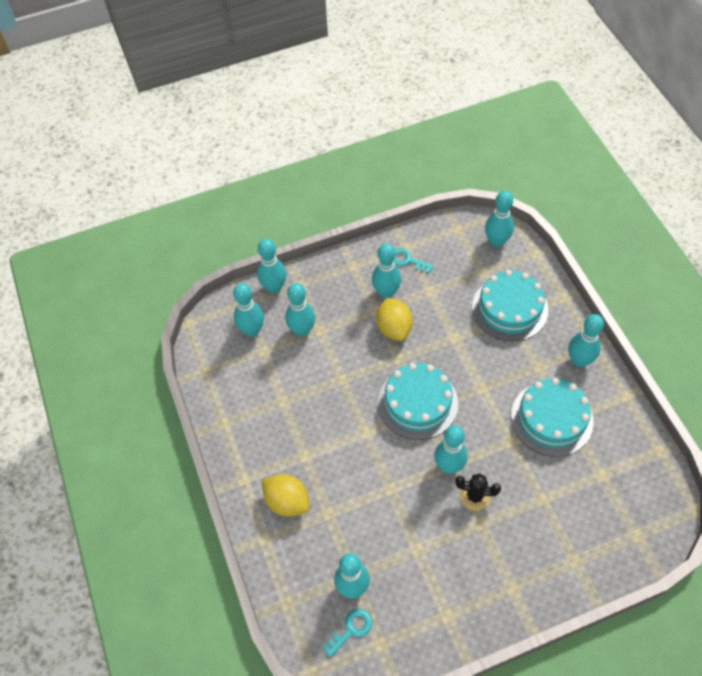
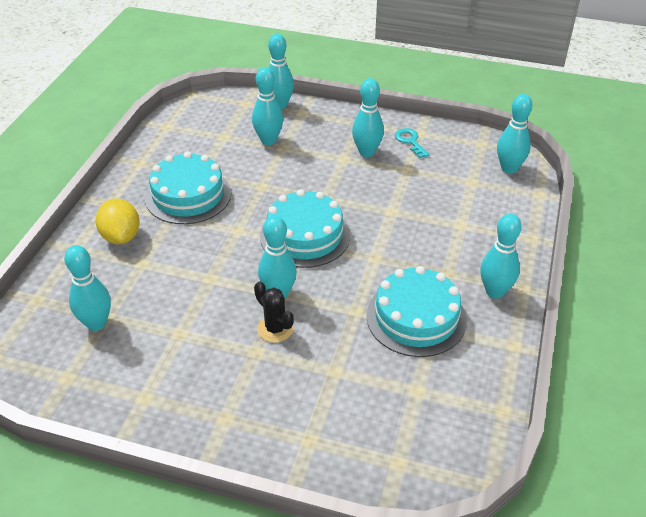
camera: 35 degrees right, 15 degrees down
(252, 330) = (230, 121): turquoise bowling pin -> none
(351, 629) = (58, 351): turquoise key -> none
(394, 328) = (345, 177): yellow lemon -> none
(510, 308) = (468, 218): turquoise cake -> turquoise cake (188, 195)

